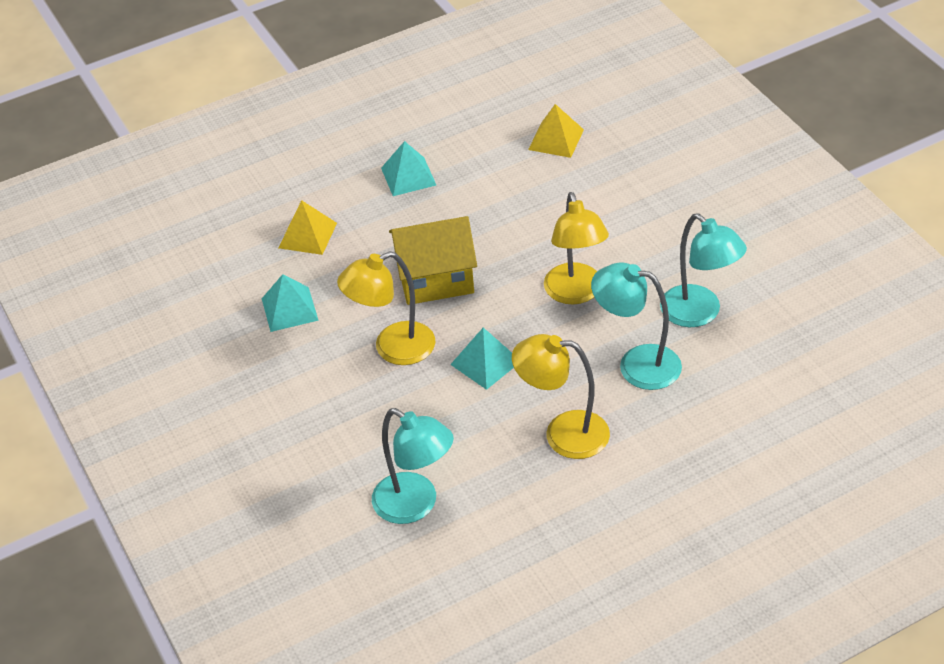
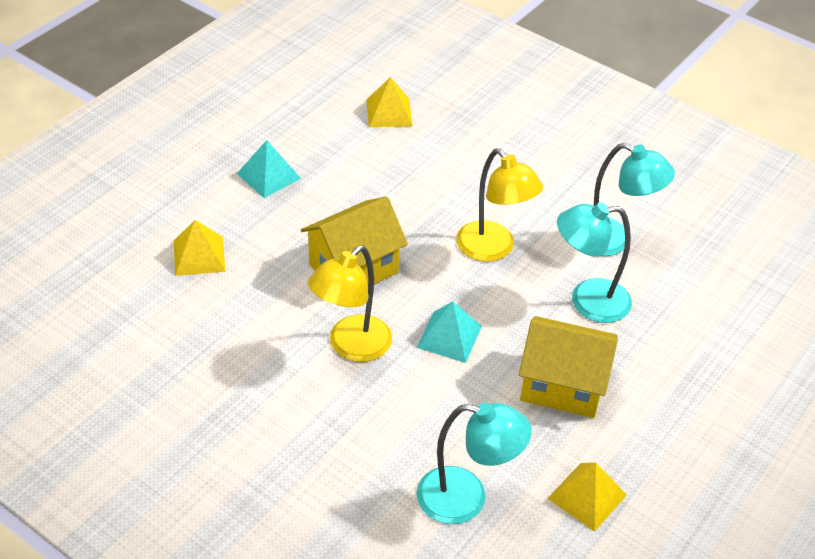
camera: 30 degrees left, 0 degrees up
(289, 309) = (222, 334): turquoise pyramid -> none
(524, 535) = (587, 496): none -> yellow pyramid
(563, 434) = (562, 385): yellow lamp -> yellow house

